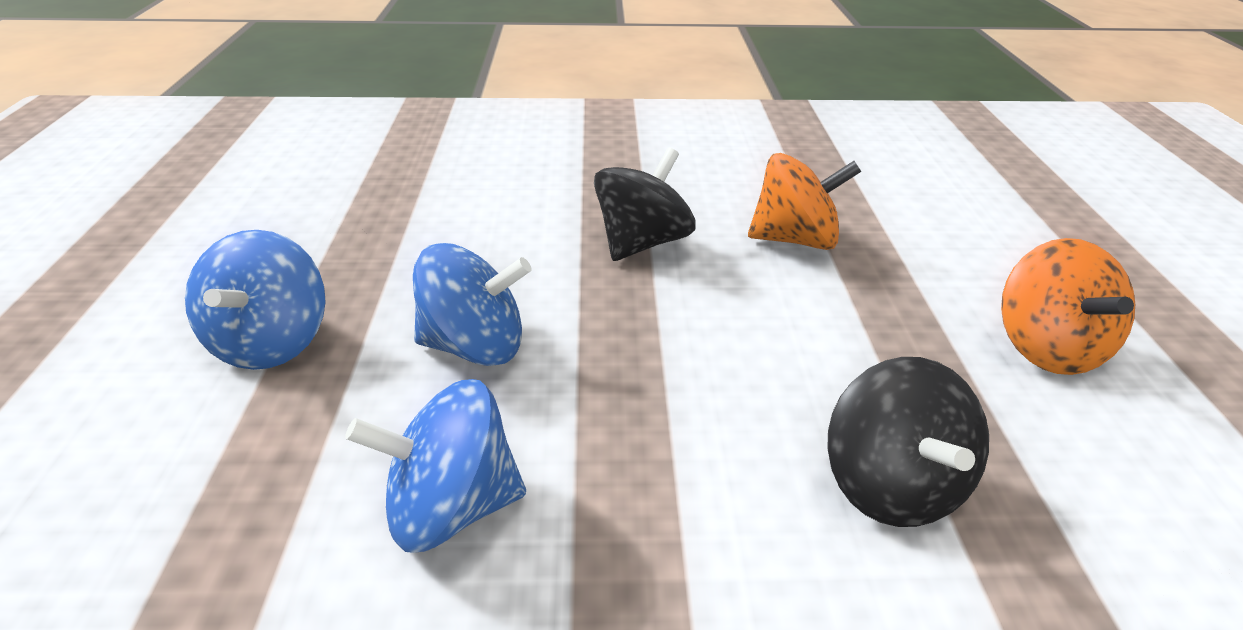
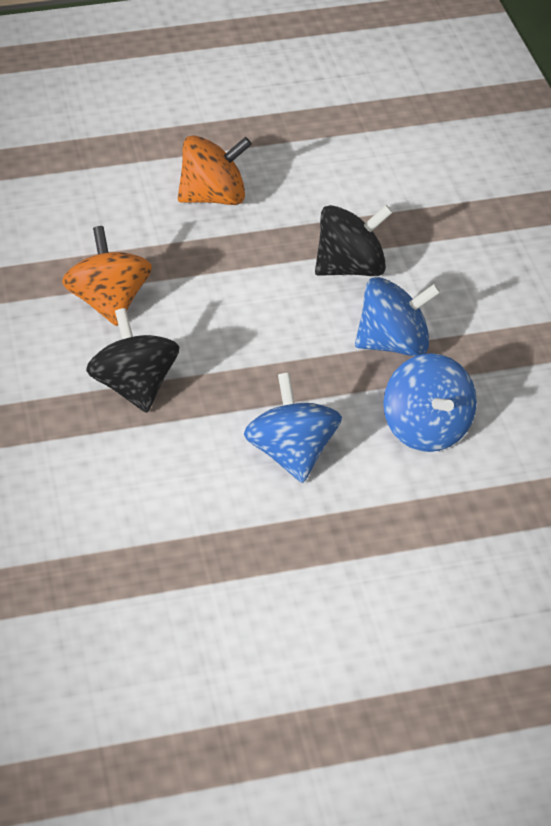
camera: 100 degrees left, 5 degrees up
(272, 341) = (322, 567): blue spinning top -> blue spinning top (395, 345)
(642, 242) = (135, 388): black spinning top -> black spinning top turned 45 degrees clockwise

